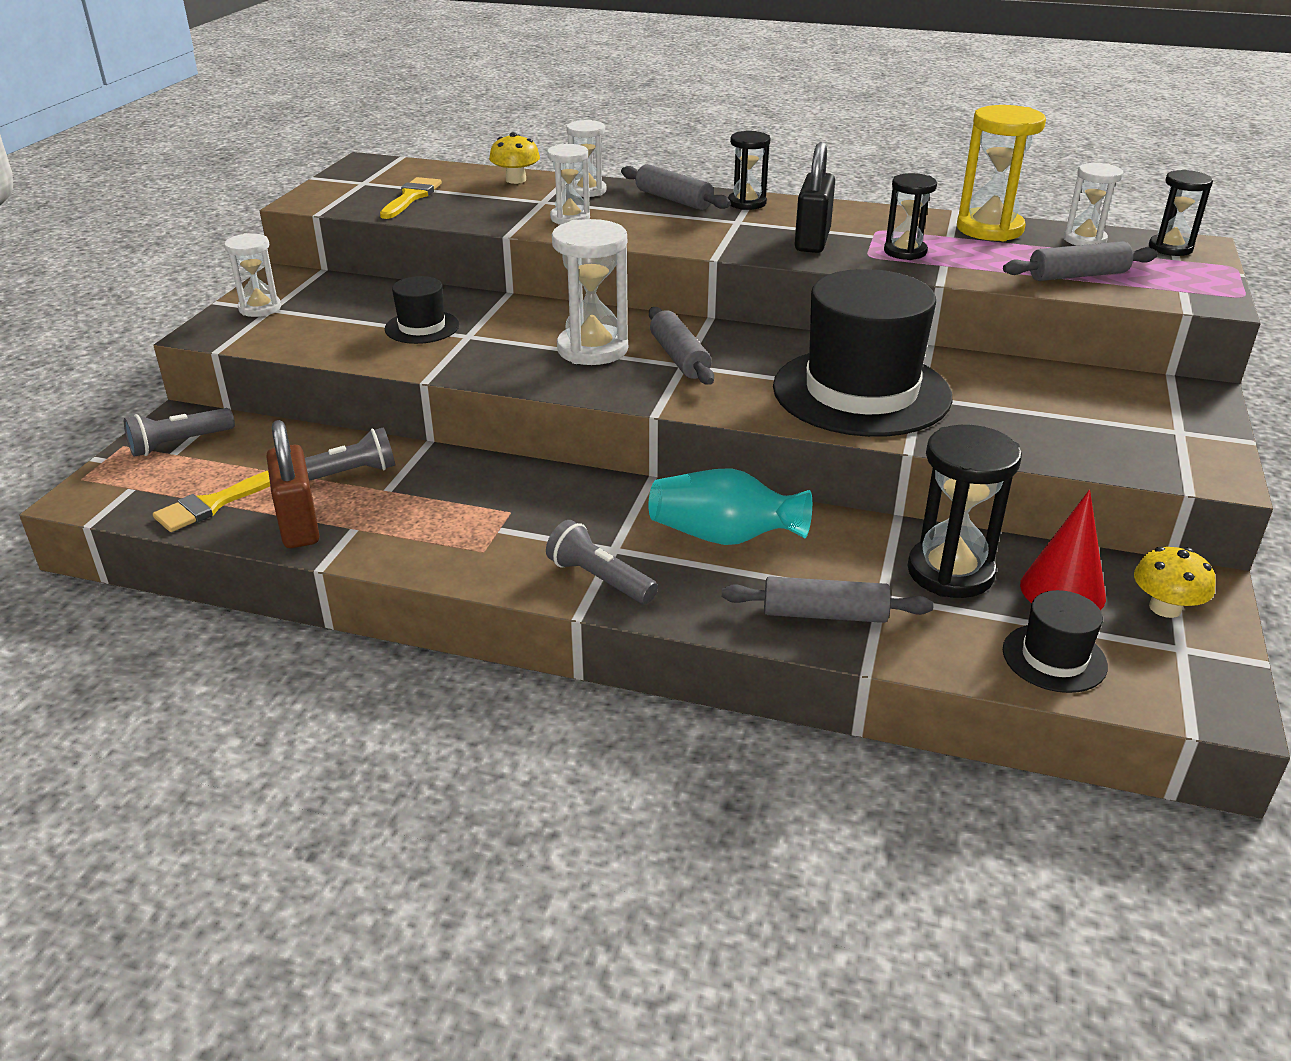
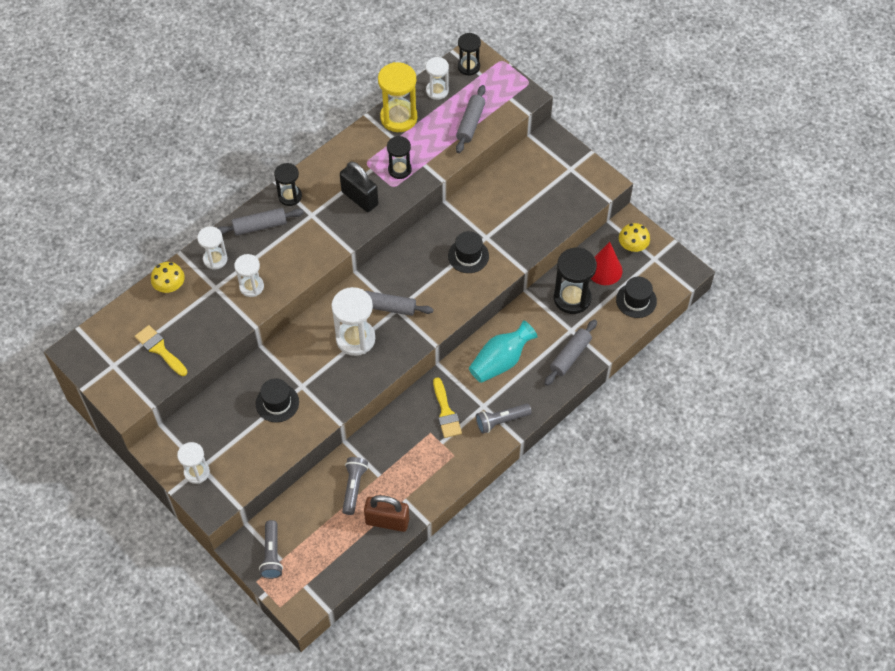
camera: 60 degrees left, 25 degrees up
(214, 504) = (344, 552): yellow brush -> yellow brush (446, 412)
(861, 392) = (468, 256): black hat -> black hat, size x0.46

